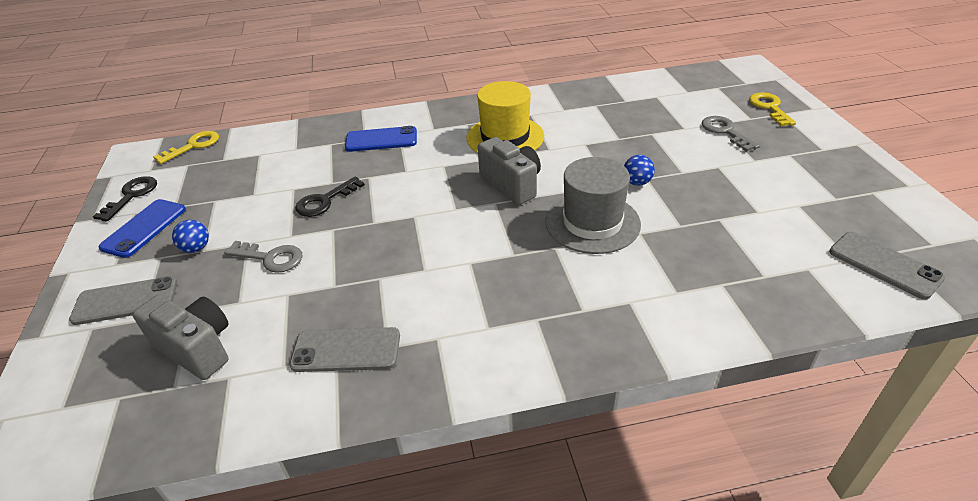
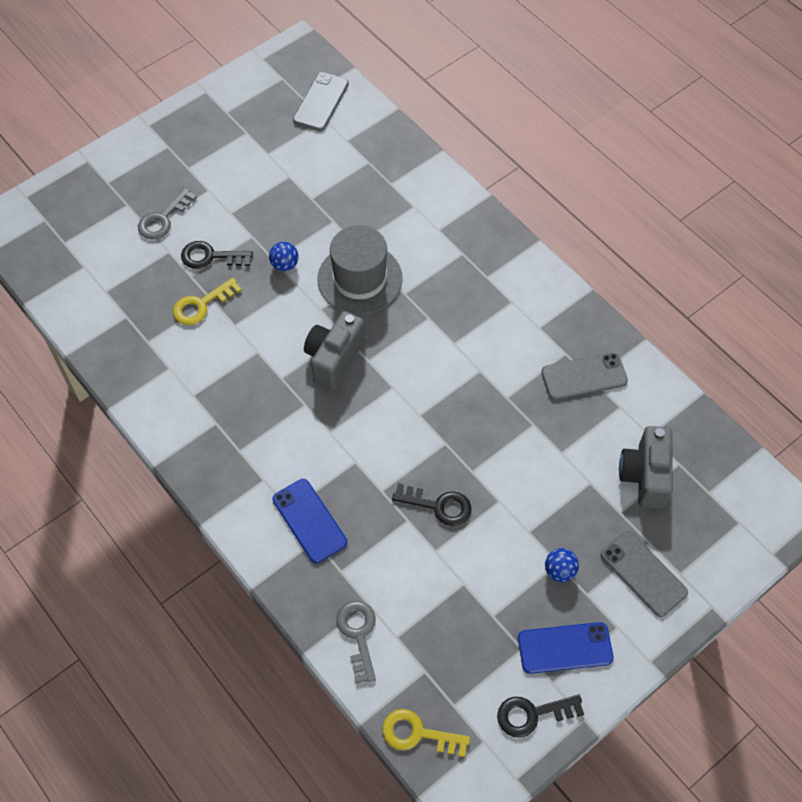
camera: 120 degrees left, 20 degrees up
(270, 258) = (534, 497): grey key -> grey key (358, 635)
(346, 350) = (584, 376): grey phone -> grey phone turned 75 degrees counterclockwise
(505, 137) = (251, 400): yellow hat -> none
(668, 146) = (211, 257): none -> black key
(769, 108) = (98, 193): yellow key -> yellow key (202, 305)

